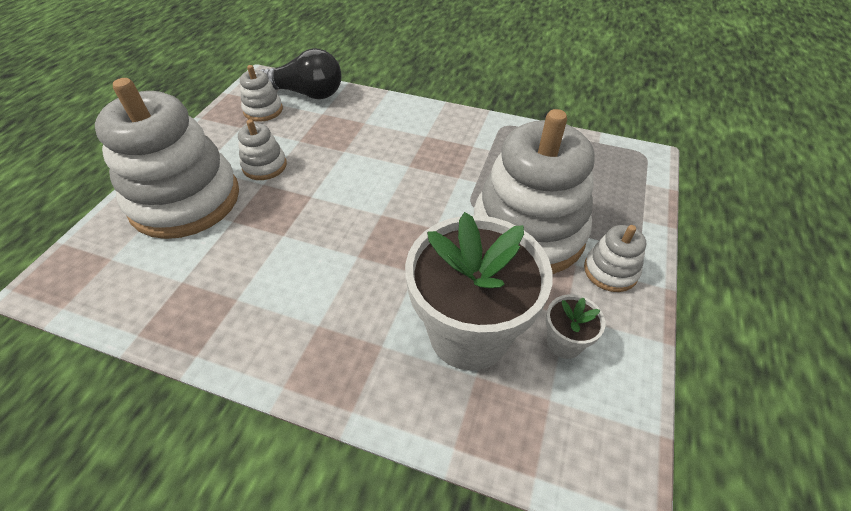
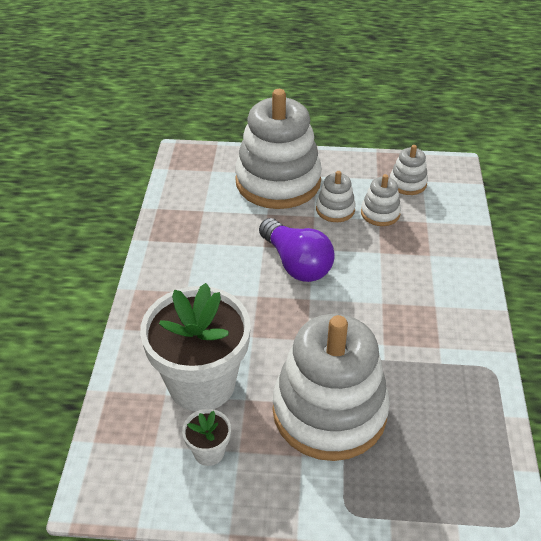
camera: 75 degrees right, 5 degrees down
(307, 93) = (450, 202): black light bulb -> none
(326, 213) = (296, 263): none -> purple light bulb
(610, 271) = (303, 486): white stacking toy -> white stacking toy (380, 213)

